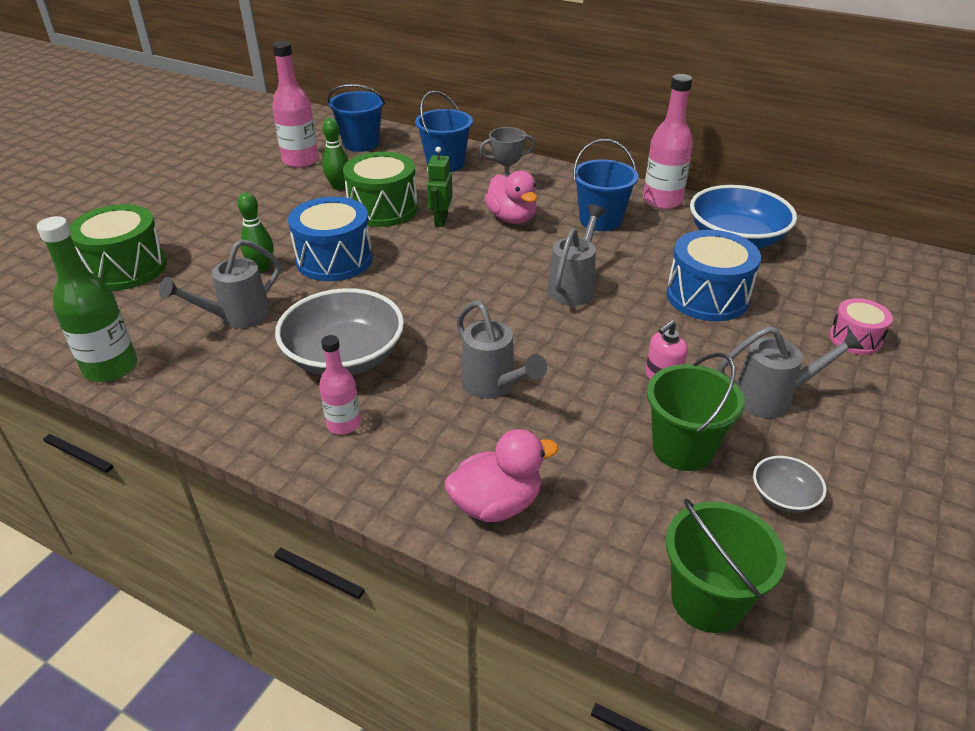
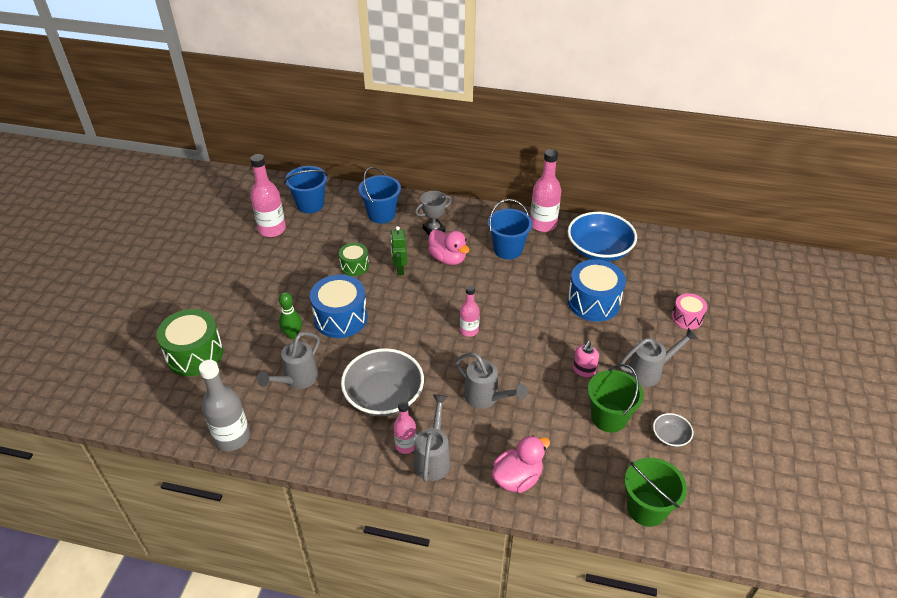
camera: 15 degrees left, 5 degrees up
(111, 368) = (232, 437): green bottle -> grey bottle
(338, 186) = (313, 250): green bowling pin -> none
(383, 209) = (354, 266): green drum -> green drum, size x0.57
(505, 301) = (469, 330): none -> pink bottle
(573, 286) = (508, 310): grey watering can -> grey watering can (433, 458)

